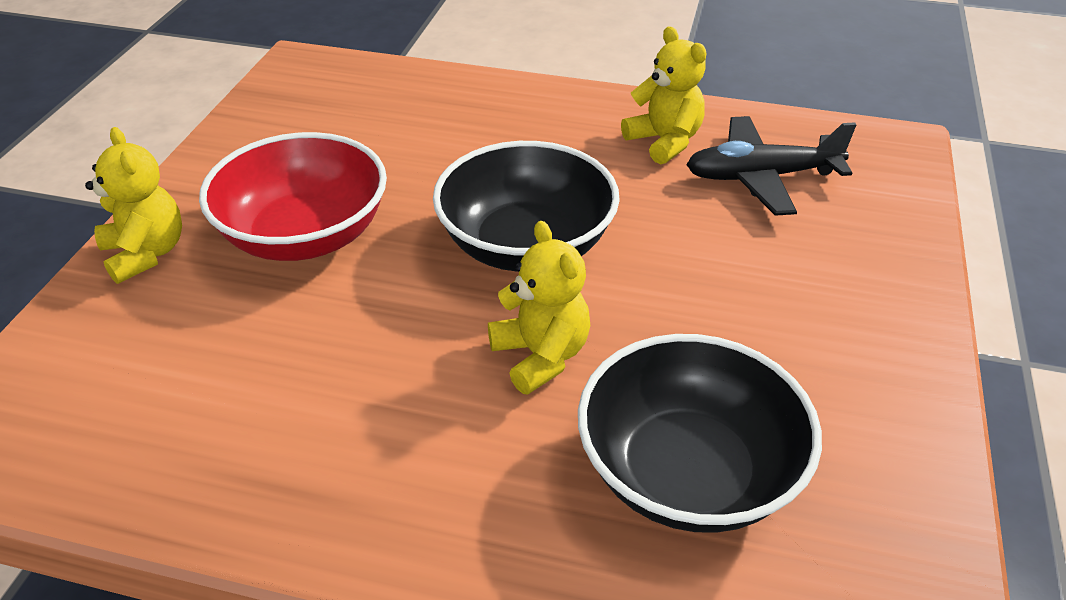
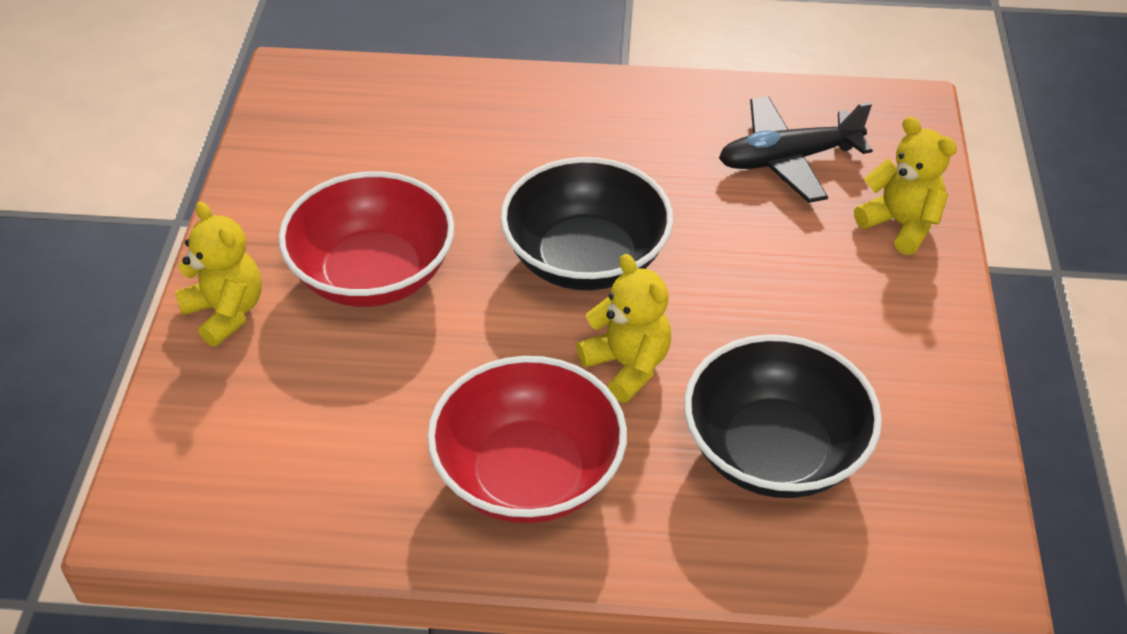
camera: 10 degrees left, 5 degrees up
(394, 459) = (528, 474): none -> red bowl
(664, 142) = (690, 130): yellow teddy bear -> yellow teddy bear (900, 224)

